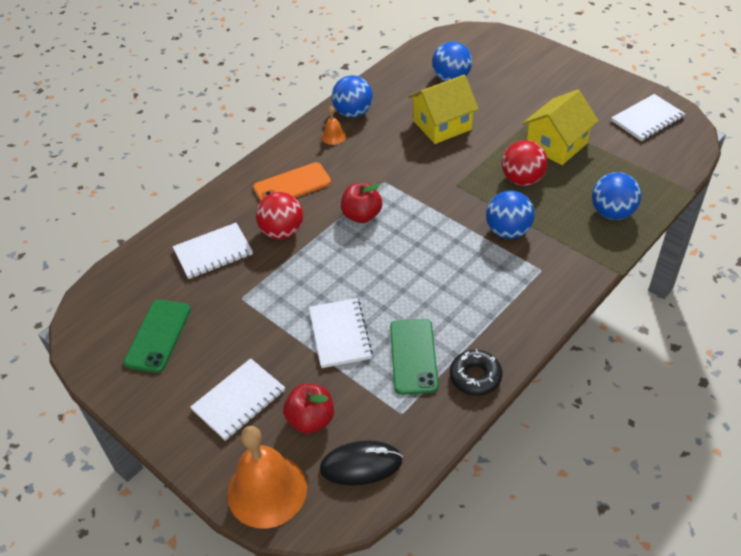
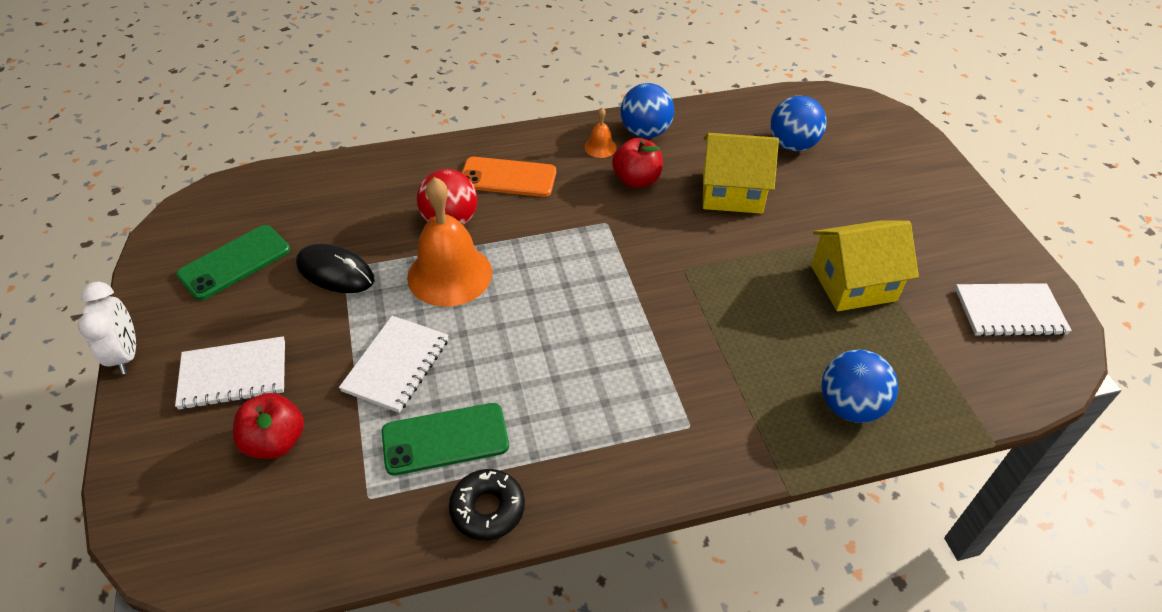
camera: 30 degrees right, 0 degrees up
(147, 433) = (126, 354): none -> white clock
(213, 252) = (366, 207): white notebook -> none
(267, 490) = (159, 491): orange bell -> orange bell (449, 274)
(361, 465) = (270, 529): black mouse -> black mouse (335, 272)
(362, 215) = (546, 247): red apple -> red apple (636, 180)
(413, 356) = (445, 439): green phone -> green phone turned 45 degrees clockwise
(508, 231) = (693, 355): blue ball -> none
(522, 179) = (769, 303): red ball -> none

